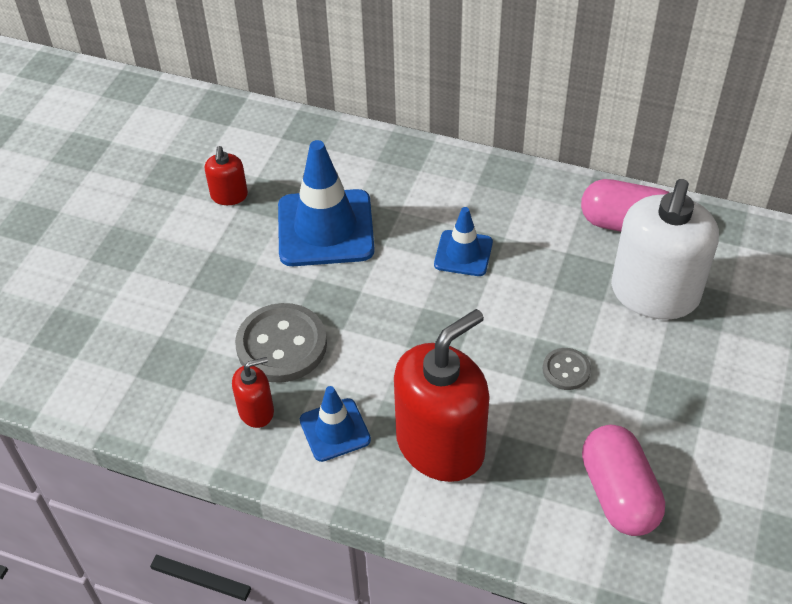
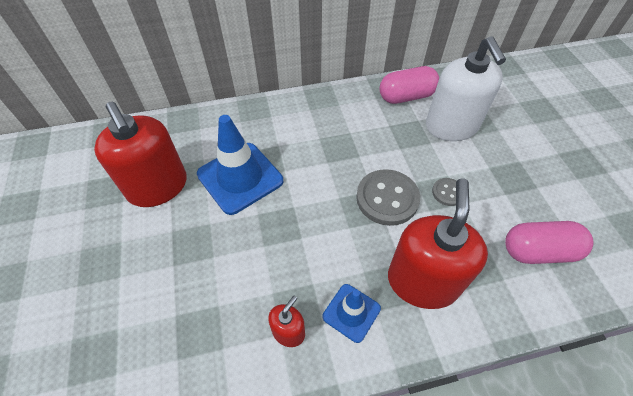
camera: 35 degrees left, 5 degrees up
(229, 195) = (158, 187): red soap dispenser -> red soap dispenser, size x2.18
(281, 345) = (270, 272): grey button -> grey button (387, 198)
(463, 253) = (335, 153): blue traffic cone -> none
(618, 494) = (538, 251): pink capsule -> pink capsule turned 45 degrees counterclockwise

